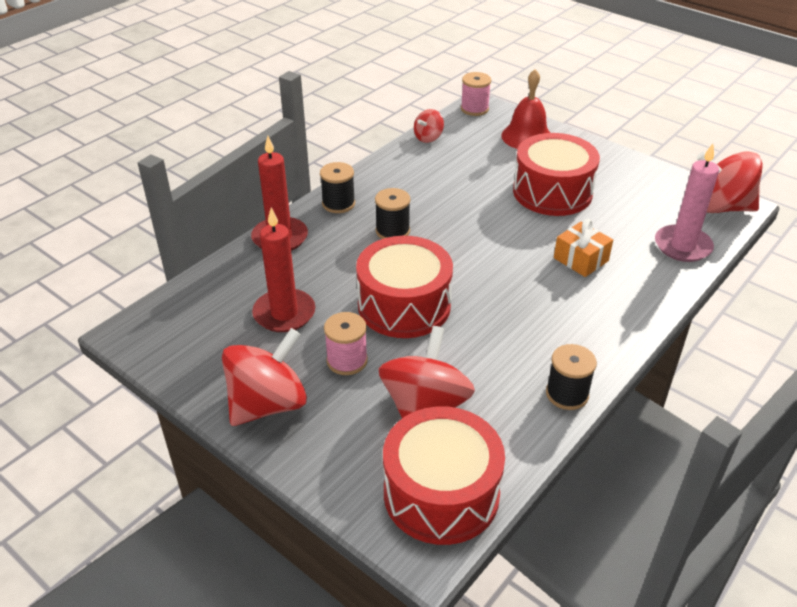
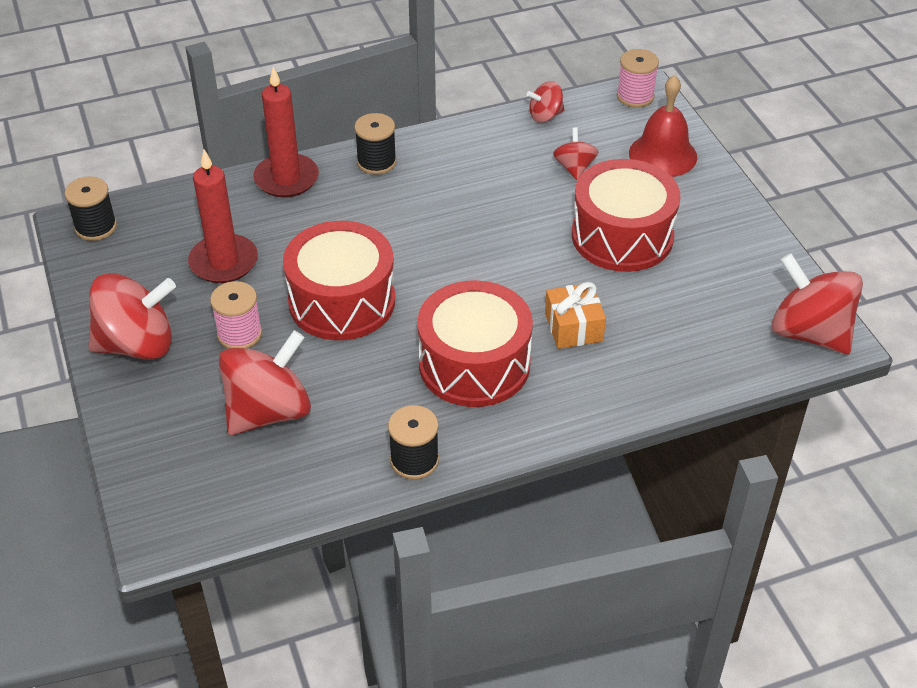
camera: 30 degrees right, 5 degrees up
(392, 231) = (404, 215): black spool -> black spool (96, 227)
(441, 493) = (212, 495): red drum -> red drum (474, 364)
(479, 162) = (574, 168): none -> red spinning top
(682, 246) = (708, 360): pink candle -> none

